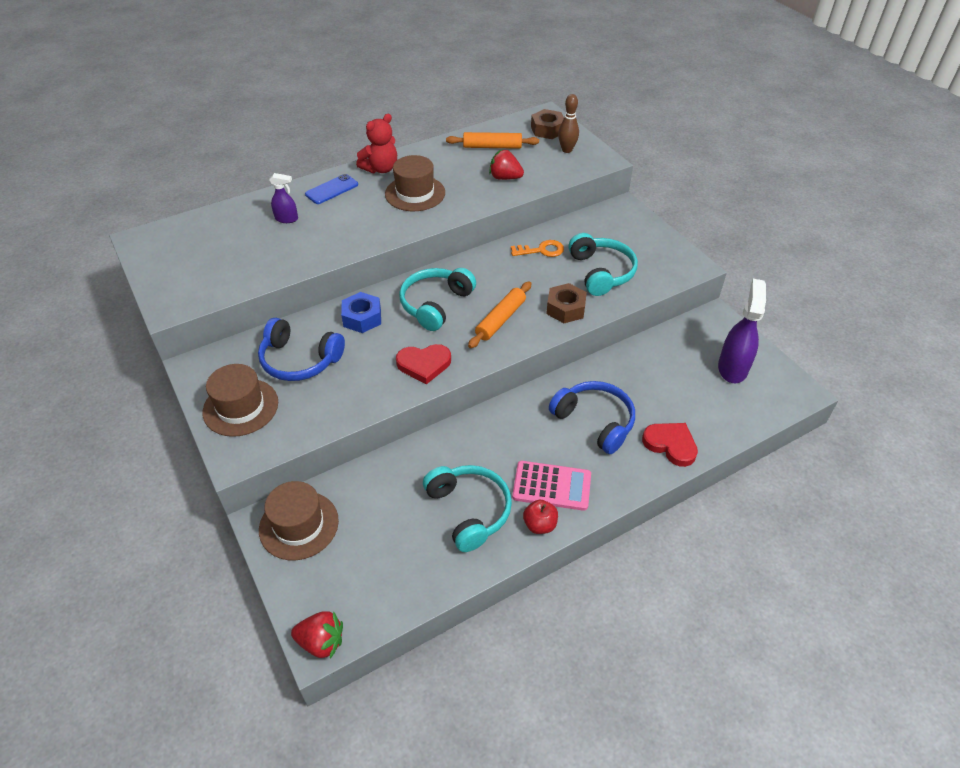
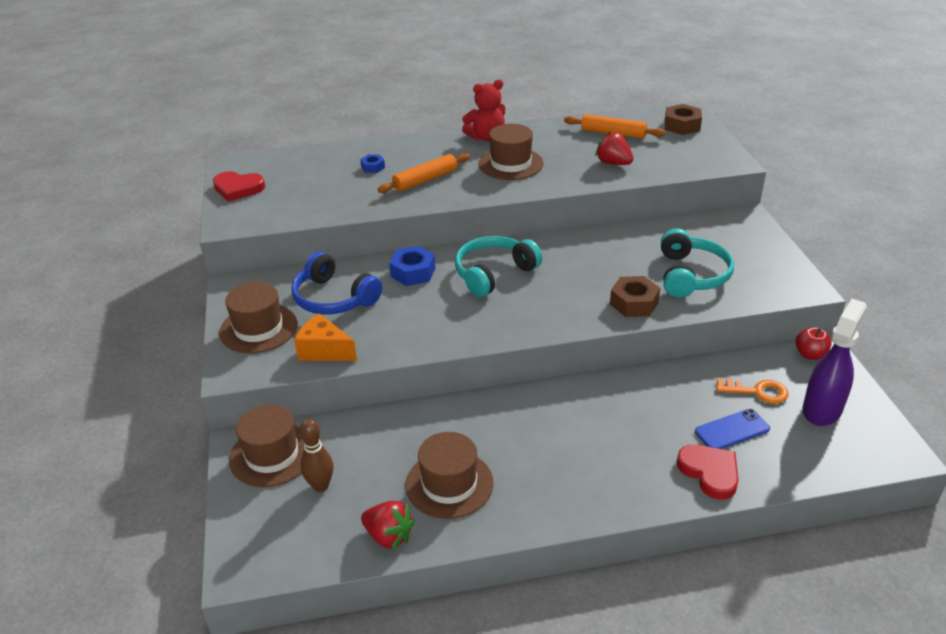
camera: 20 degrees right, 10 degrees down
(287, 219) = (373, 167): purple spray bottle -> blue nut
(314, 416) = (324, 350): none -> orange cheese
(321, 642) = (242, 569): red strawberry -> red strawberry (388, 536)
(332, 189) = (429, 148): blue phone -> blue phone (732, 430)
(424, 364) = (455, 327): red heart -> red heart (238, 188)
(469, 510) = (449, 484): turquoise headphones -> brown hat
(500, 320) = (556, 300): orange rolling pin -> orange rolling pin (425, 180)
(539, 525) = (520, 517): red apple -> red apple (810, 354)
(542, 250) = (632, 243): orange key -> orange key (758, 392)
(551, 486) = (551, 482): pink calculator -> none
(567, 150) = (695, 147): brown bowling pin -> brown bowling pin (320, 486)
(594, 421) = (629, 429): blue headphones -> none

